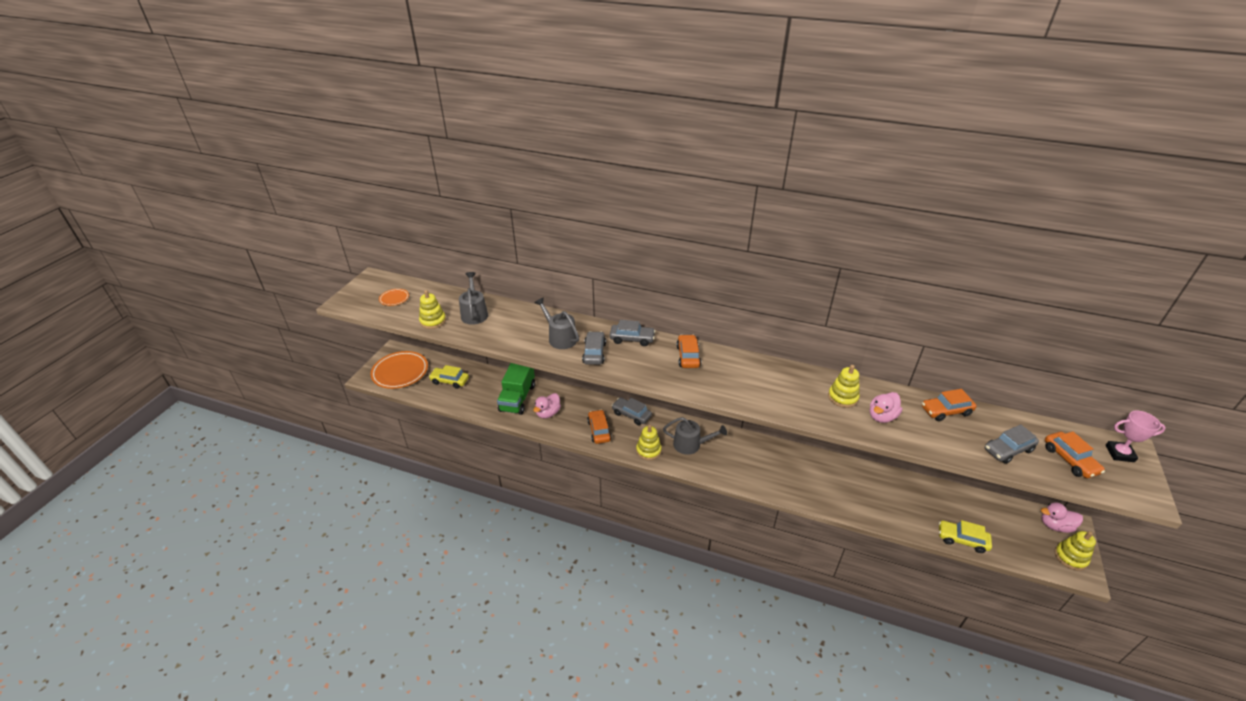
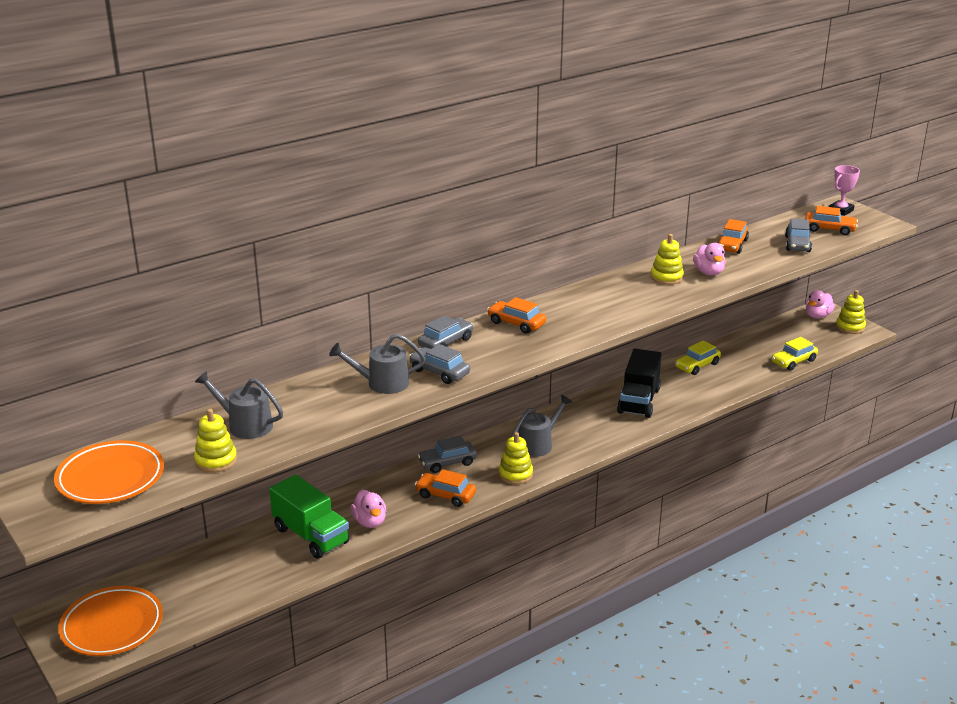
camera: 55 degrees left, 10 degrees down
(394, 299) = (110, 478): orange plate -> orange plate, size x2.09
(449, 381) = (198, 583): yellow car -> yellow car (697, 365)
(795, 470) = (638, 401): none -> black truck

